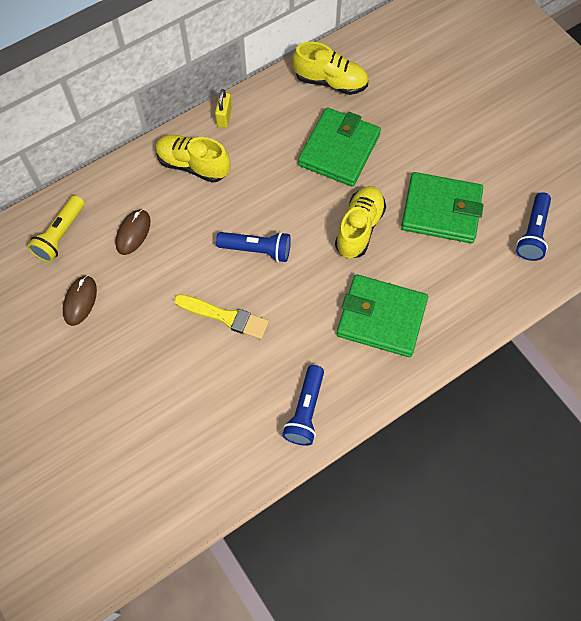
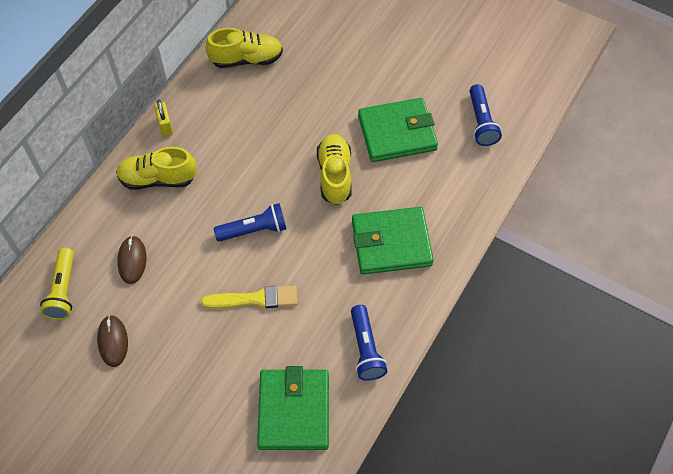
camera: 25 degrees left, 5 degrees down
(339, 150) = (283, 115): green wallet -> green wallet (294, 411)

